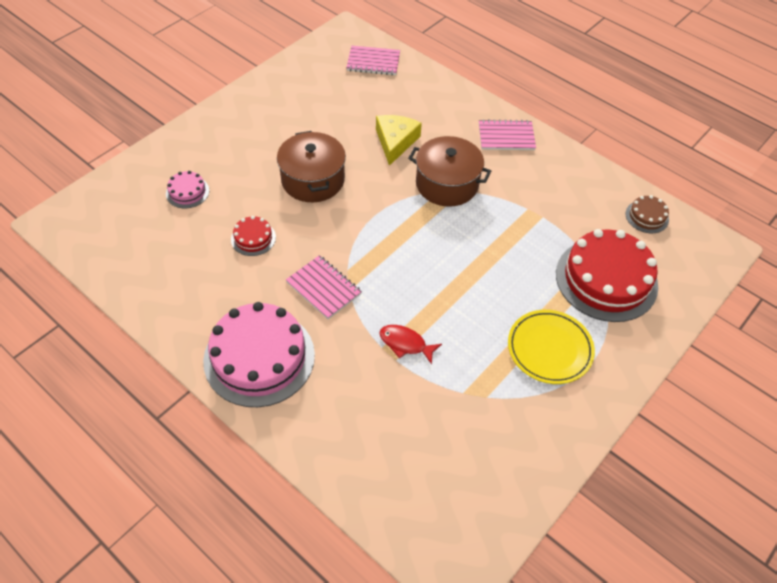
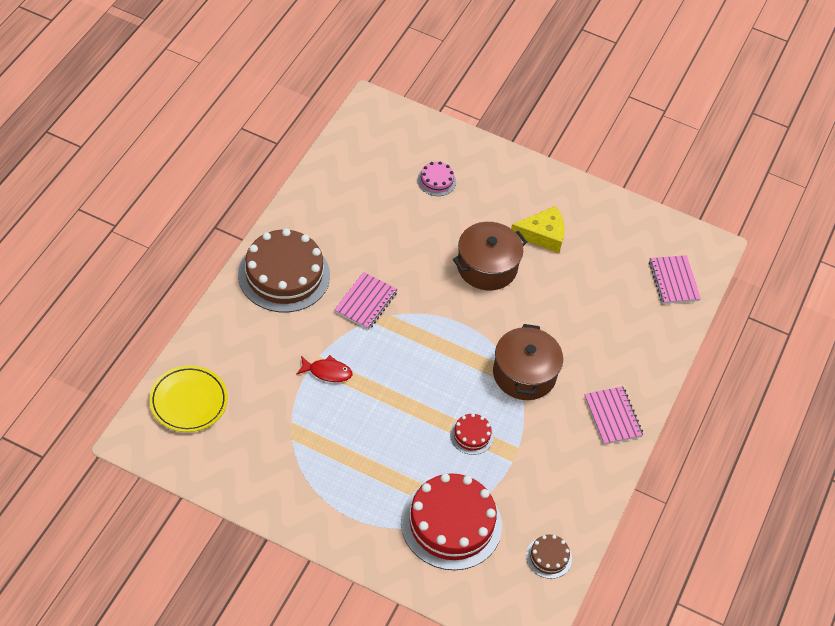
camera: 70 degrees right, 0 degrees up
(253, 238) = (402, 240): red cake -> red cake (471, 435)
(259, 357) = (284, 275): pink cake -> brown cake
(395, 142) = (564, 321): yellow cheese -> yellow cheese (542, 234)
(405, 344) = (327, 372): red fish -> red fish turned 90 degrees clockwise
(549, 349) = (355, 482): yellow plate -> yellow plate (188, 401)

